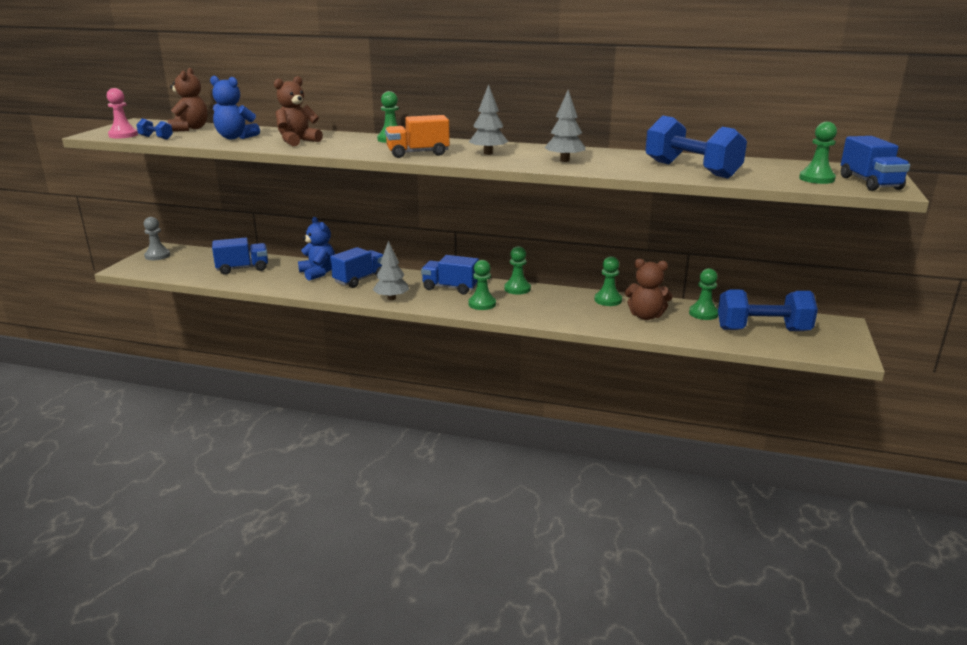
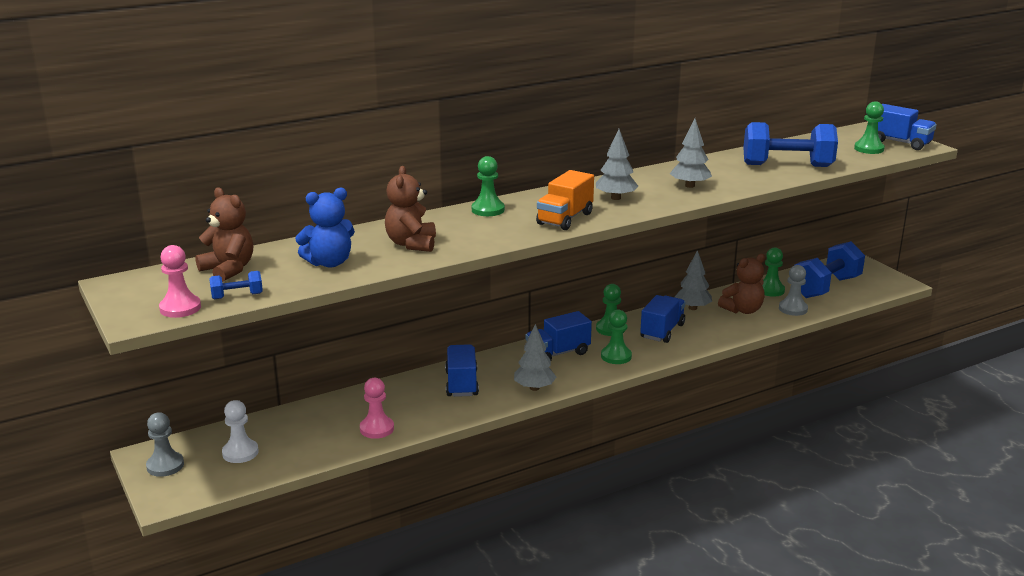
camera: 45 degrees left, 0 degrees up
(193, 264) = (240, 452): none -> white pawn
(242, 268) = (313, 430): blue truck -> blue truck (662, 331)
(269, 281) = (377, 429): none -> pink pawn
(318, 273) = (406, 396): blue teddy bear -> none
(608, 300) = (692, 308): green pawn -> grey tree
(692, 331) = (793, 309): none -> grey pawn

